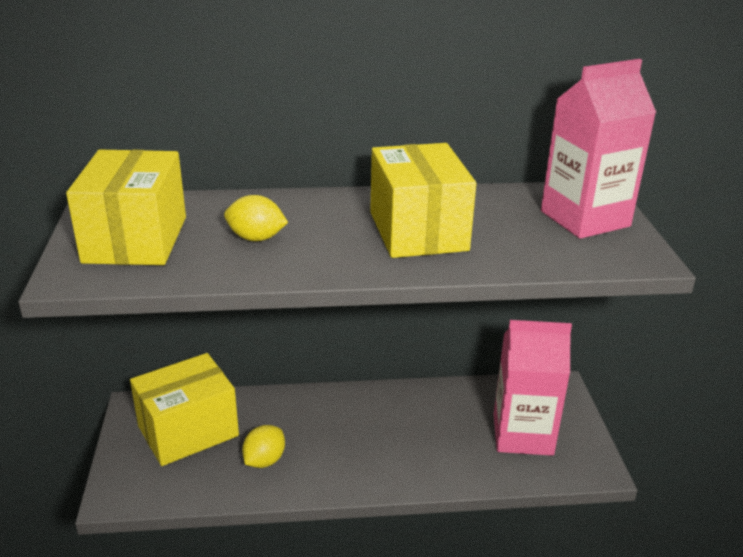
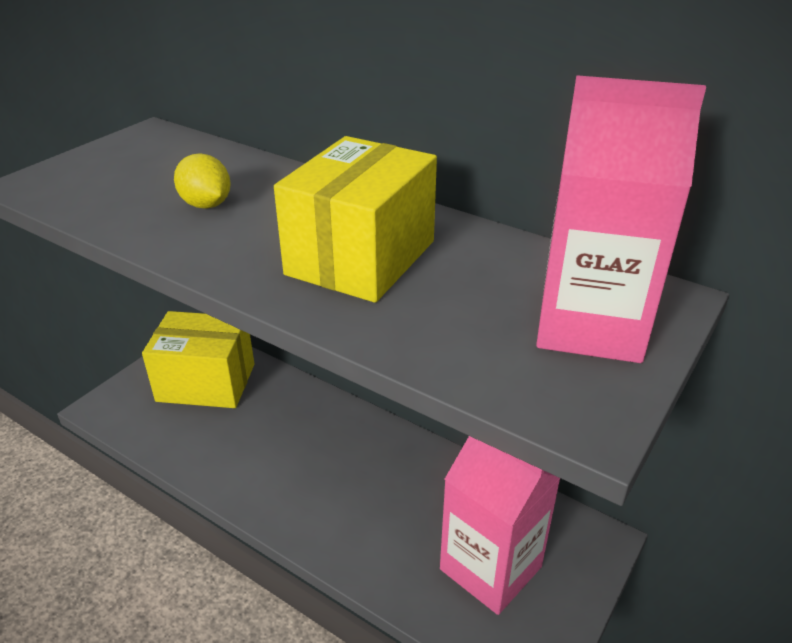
camera: 40 degrees right, 5 degrees up
(135, 239) = (121, 170): yellow box -> none
(264, 460) = (228, 442): yellow lemon -> none

